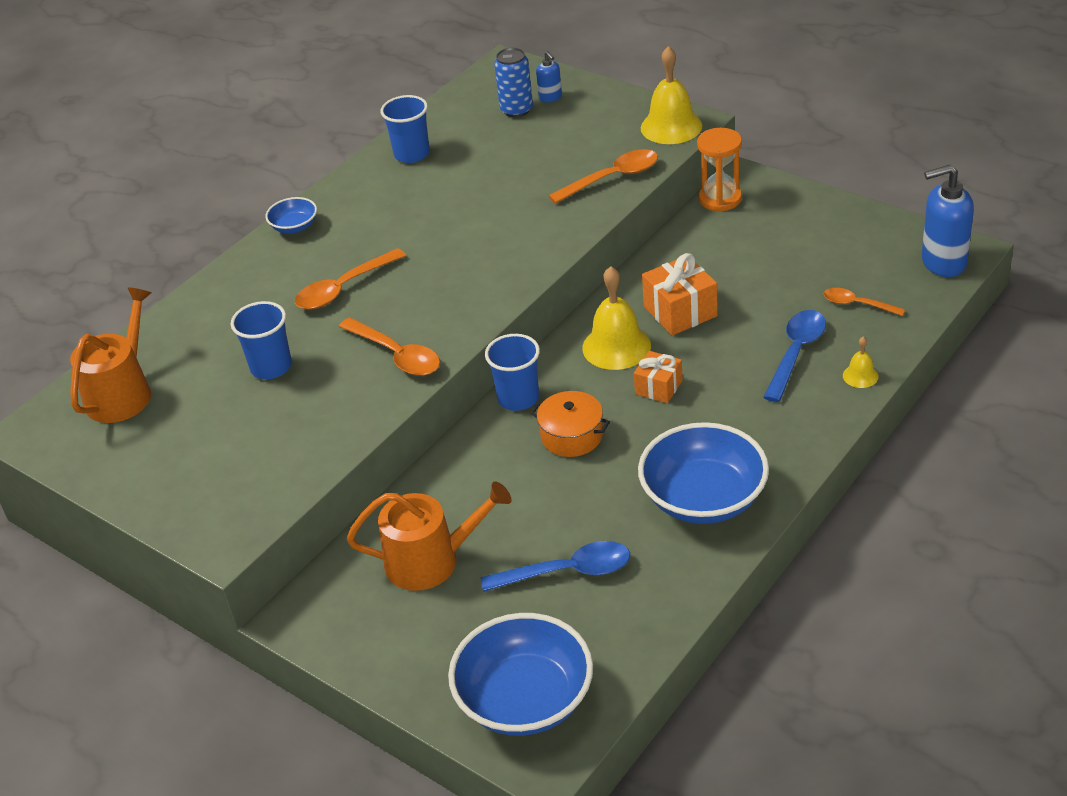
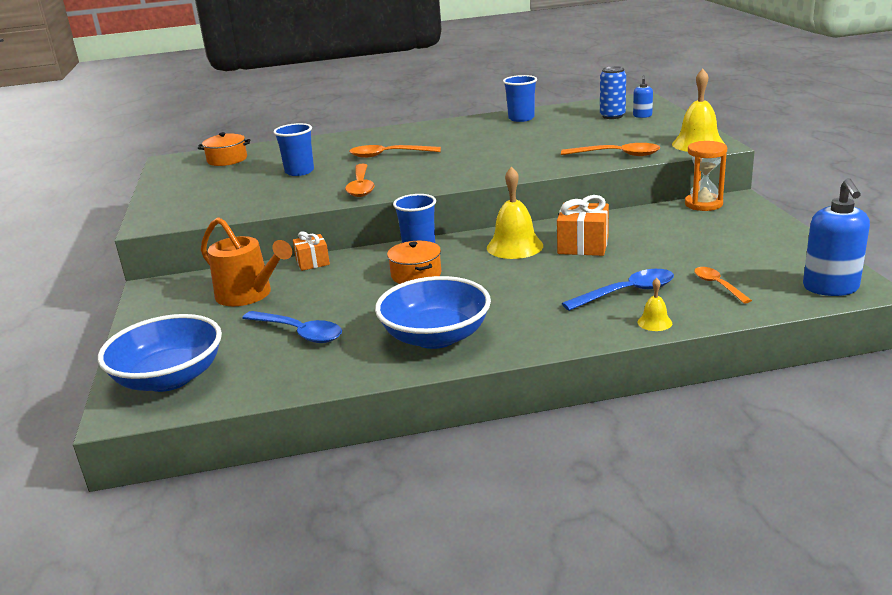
camera: 40 degrees right, 15 degrees down
(122, 393) = (227, 160): orange watering can -> orange pot
(294, 226) = (412, 128): blue bowl -> none
(658, 387) = (506, 274): orange gift -> orange gift (312, 262)
(943, 262) = (830, 288): blue soap dispenser -> blue soap dispenser turned 120 degrees counterclockwise

